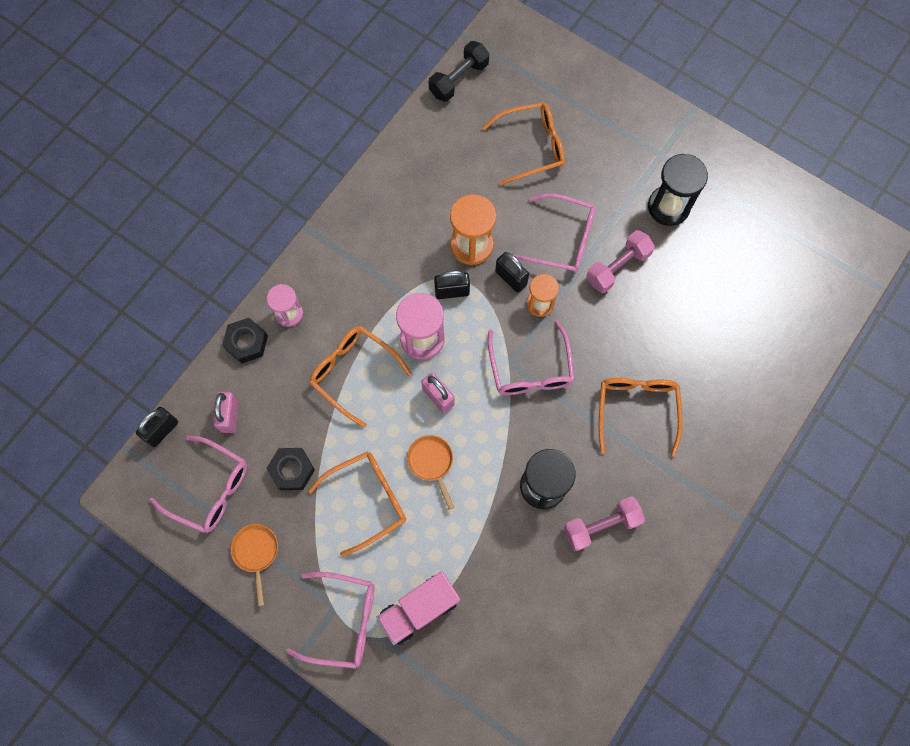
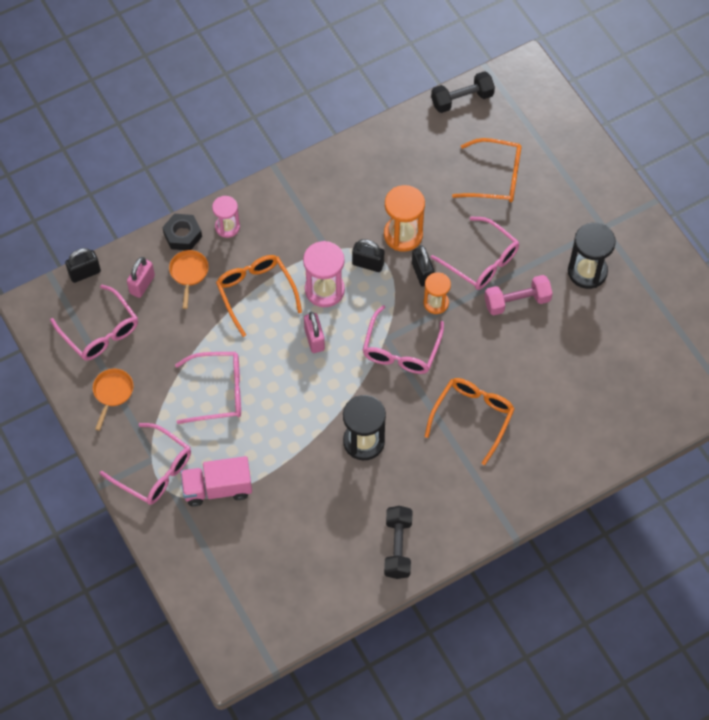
camera: 25 degrees right, 10 degrees down
(292, 470) = (170, 345): black nut -> none
(368, 500) = (218, 392): orange glasses -> pink glasses
(431, 462) = (283, 386): orange pan -> orange pan (189, 273)
(601, 525) = (395, 491): pink dumbbell -> none
(634, 586) = (398, 547): none -> black dumbbell

